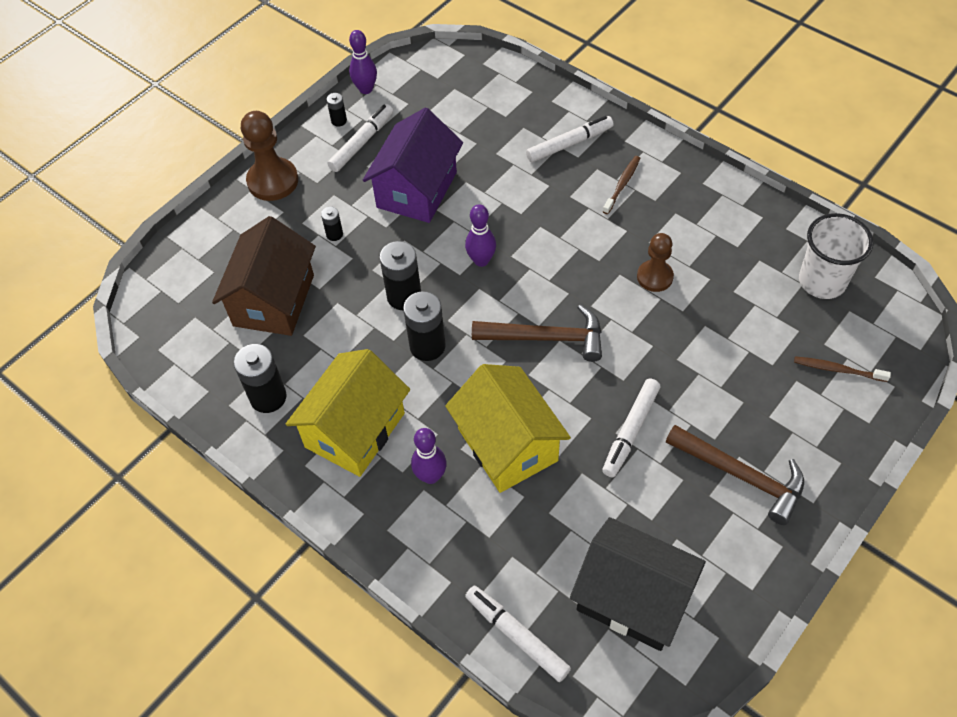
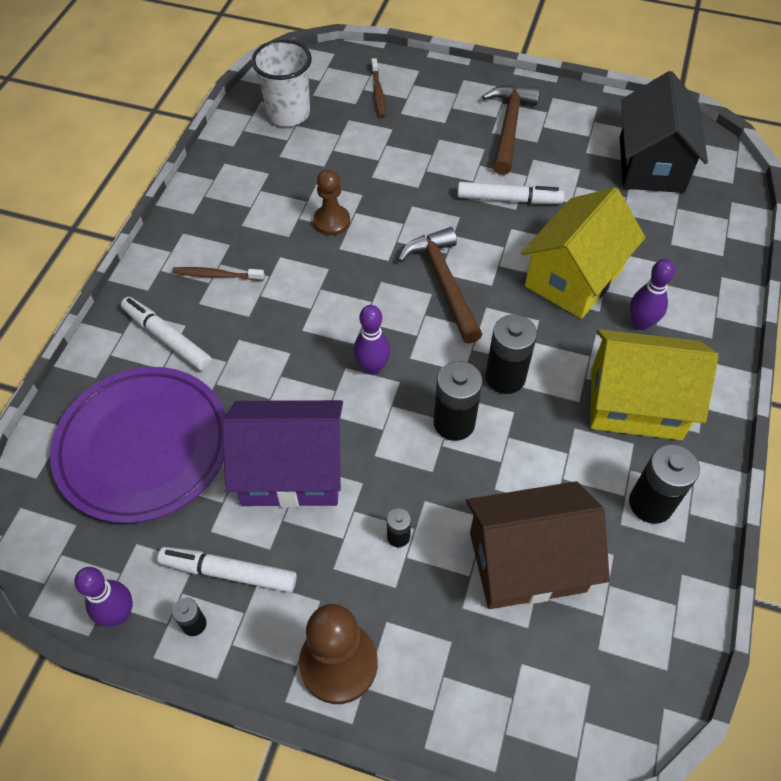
camera: 115 degrees left, 0 degrees up
(478, 117) = (143, 447): none -> purple plate
(516, 635) = (730, 221): white marker -> none

